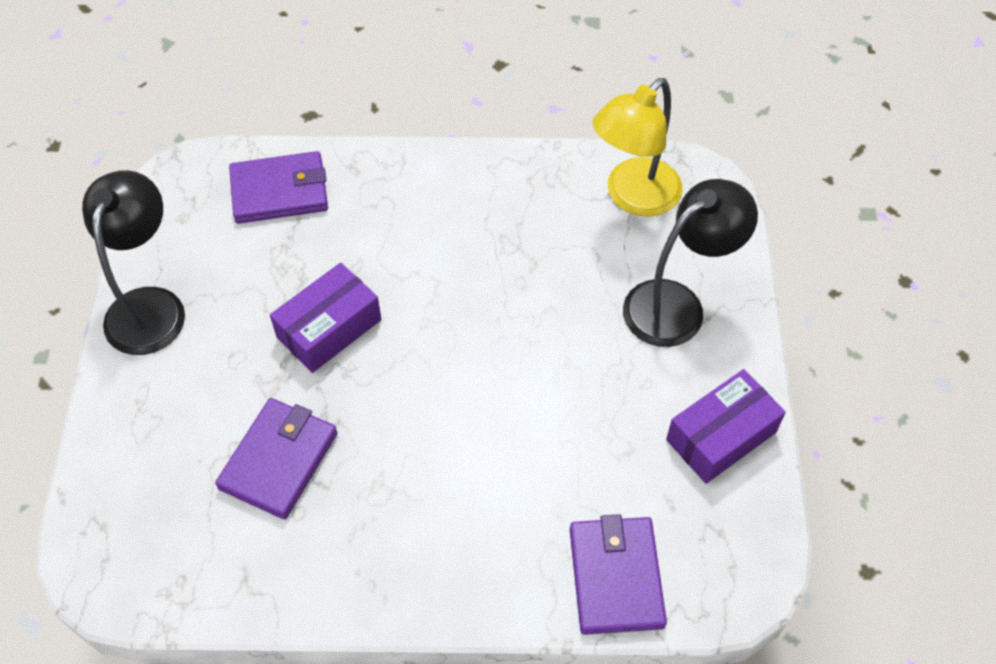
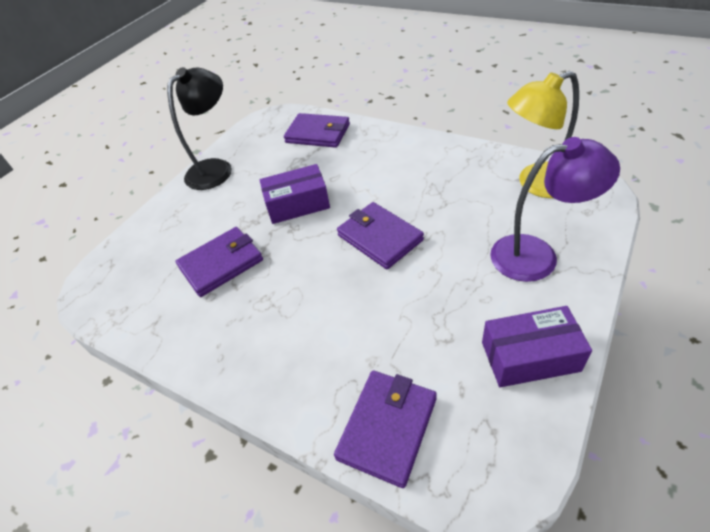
camera: 35 degrees right, 10 degrees down
(477, 343) = (379, 237): none -> purple wallet
(677, 304) = (537, 255): black lamp -> purple lamp

